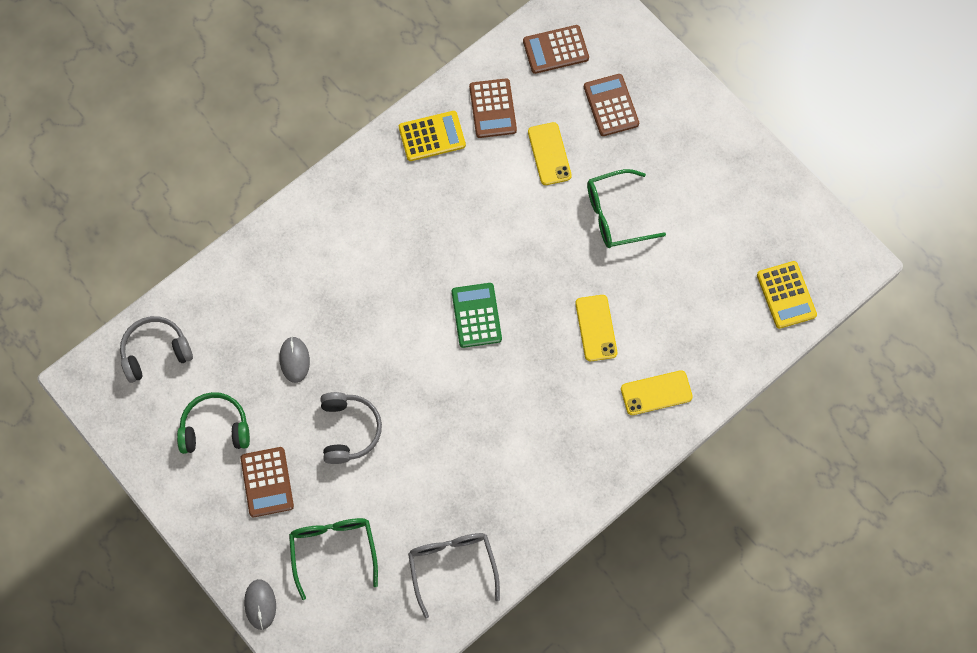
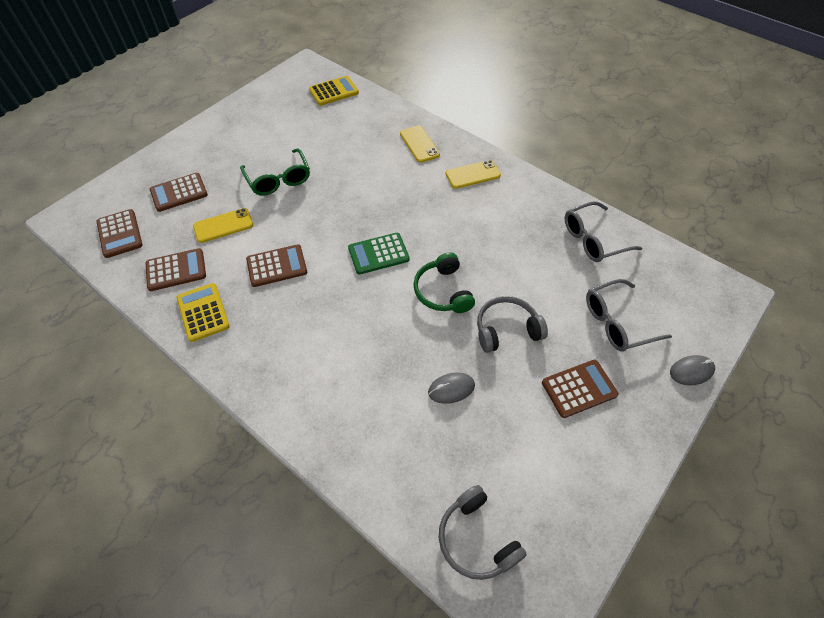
camera: 100 degrees left, 15 degrees down
(215, 428) = (543, 450): green headphones -> green headphones (443, 291)
(333, 550) = (617, 322): green glasses -> grey glasses
(479, 208) = (277, 266): none -> brown calculator
(596, 328) = (375, 180): yellow phone -> yellow phone (473, 174)

